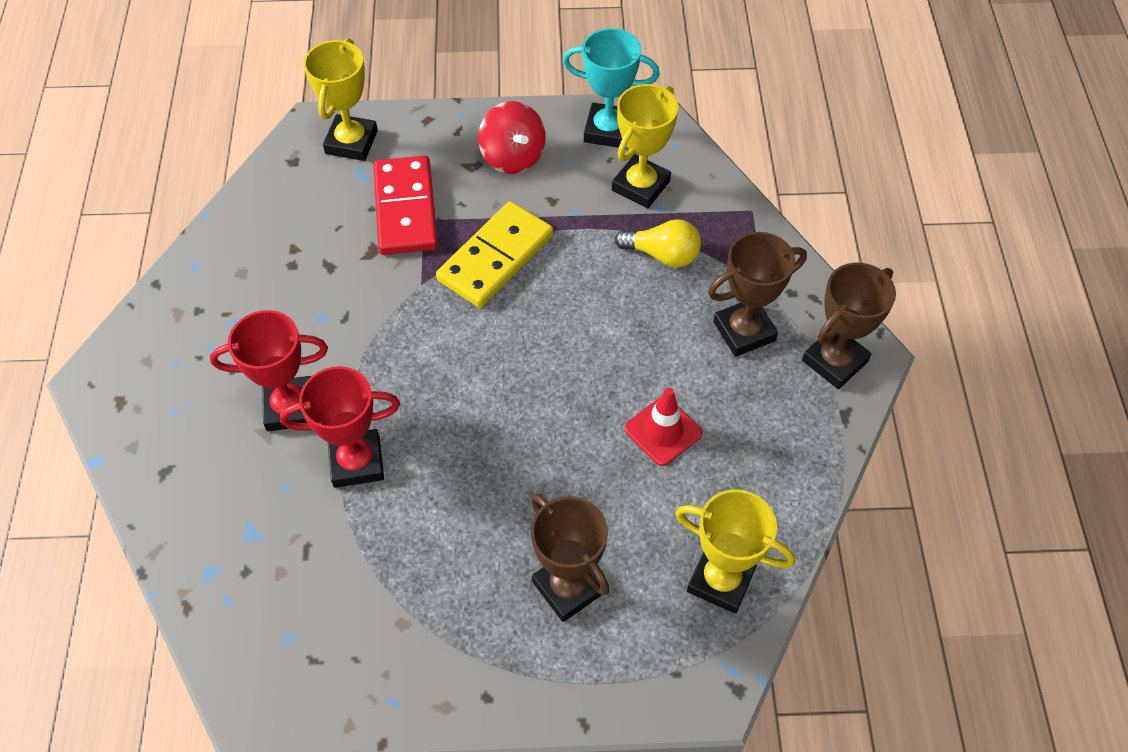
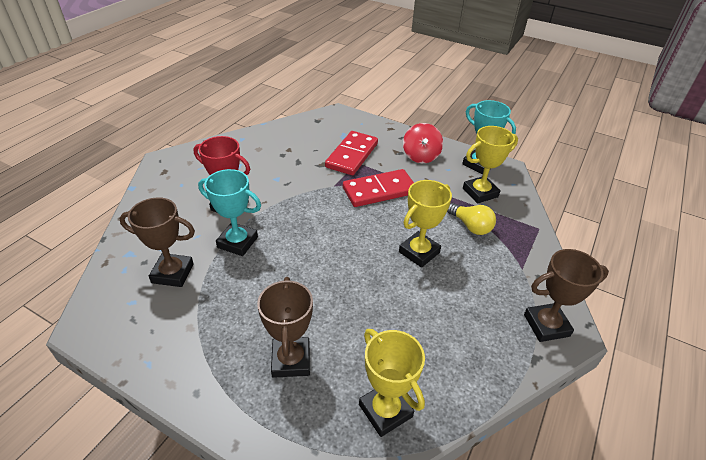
camera: 30 degrees right, 15 degrees down
(351, 142) = (348, 123): yellow trophy -> yellow trophy (419, 252)
(357, 462) = (237, 242): red trophy -> turquoise trophy
(496, 258) = (379, 191): yellow domino -> red domino
(663, 431) = (409, 308): red traffic cone -> none
(744, 331) = (495, 282): brown trophy -> brown trophy (172, 273)

